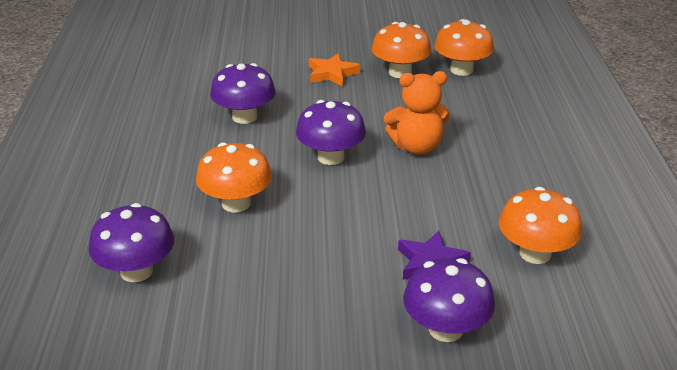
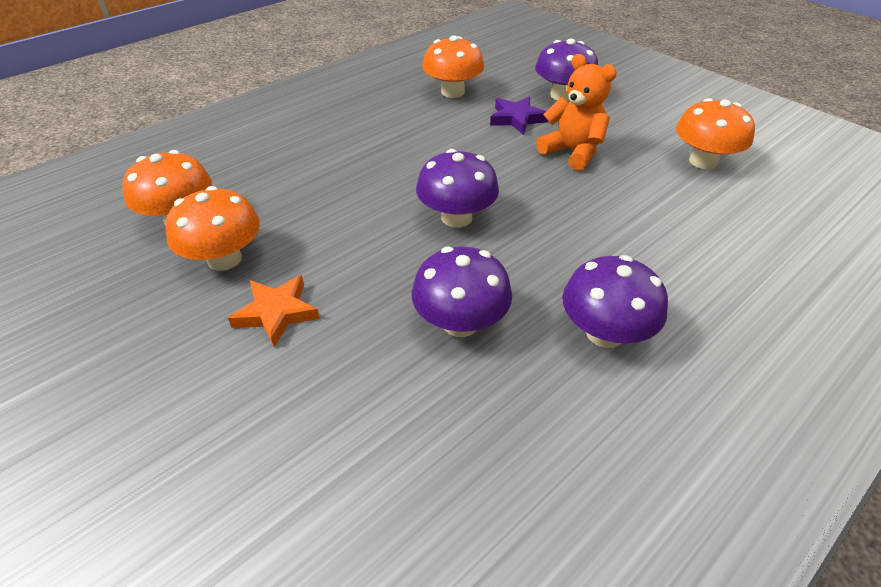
camera: 130 degrees left, 10 degrees up
(136, 271) = (733, 227): purple mushroom -> purple mushroom (604, 333)
(236, 203) = (592, 230): orange mushroom -> orange mushroom (703, 161)
(416, 147) = (380, 181): orange teddy bear -> orange teddy bear (572, 152)

